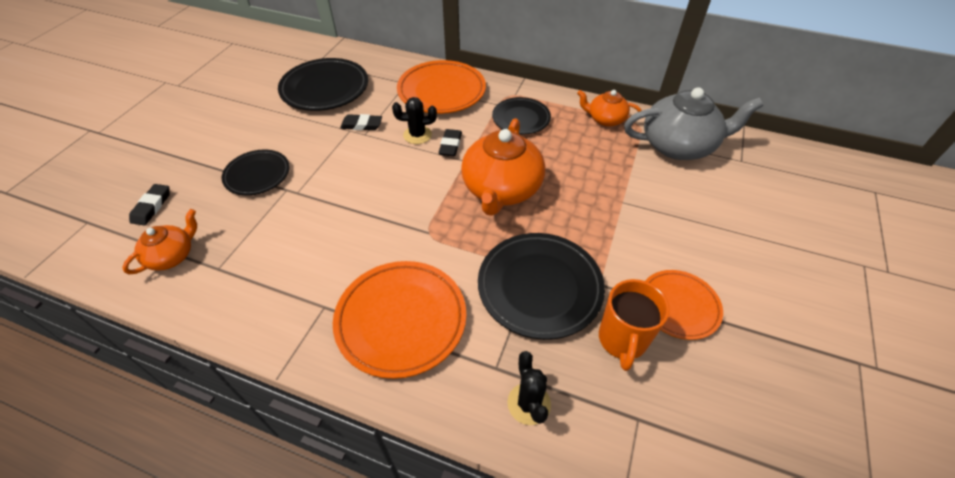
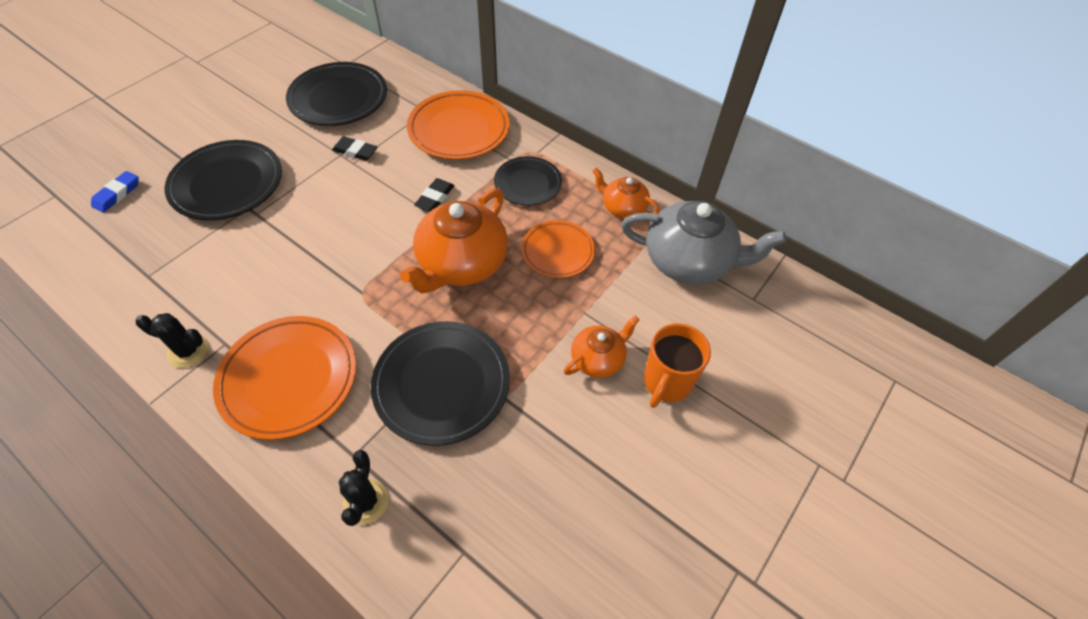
camera: 15 degrees right, 5 degrees up
(152, 207) = (117, 194): black eraser -> blue eraser
(172, 256) = (113, 251): orange teapot -> orange teapot (598, 359)
(257, 175) = (227, 184): black plate -> black plate, size x1.60
(417, 135) = (406, 177): black cactus -> black cactus (188, 351)
(622, 340) = (494, 466): orange mug -> orange mug (666, 383)
(678, 306) = (576, 448): orange plate -> orange plate (557, 251)

